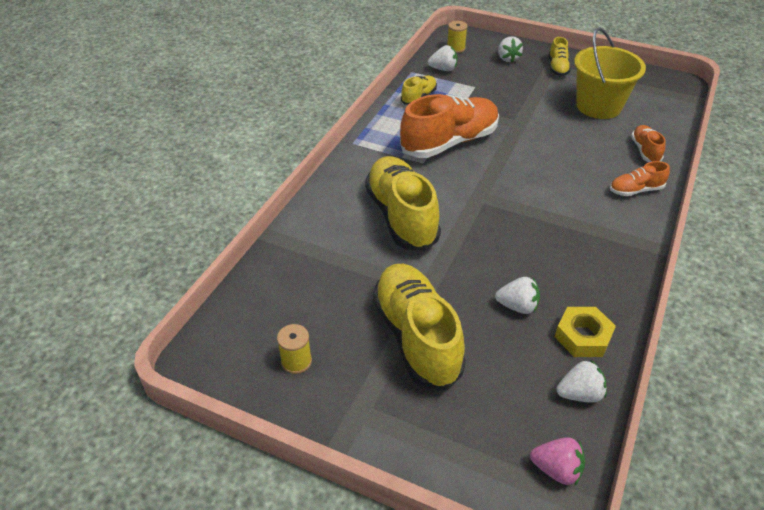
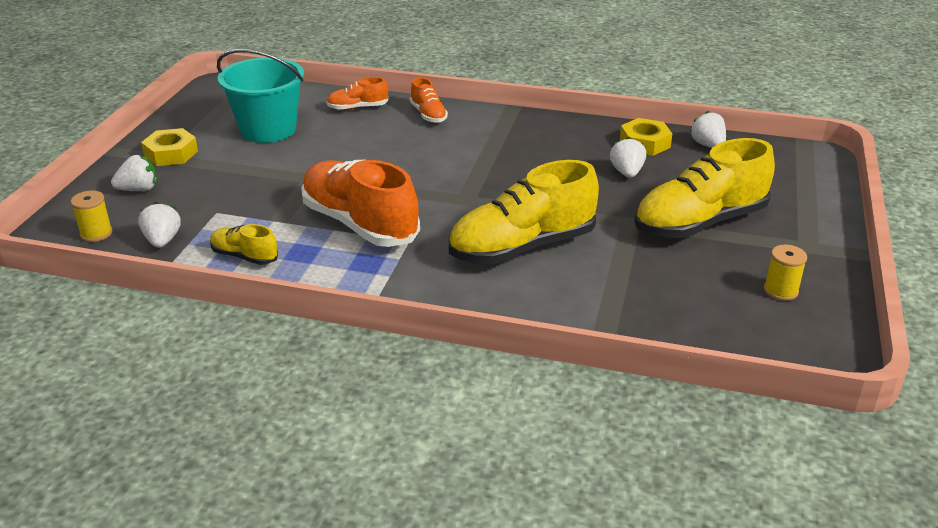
camera: 100 degrees left, 10 degrees down
(556, 470) = (786, 154): pink strawberry -> none
(557, 67) = (171, 153): yellow shoe -> yellow nut
(598, 106) = (268, 129): yellow bucket -> turquoise bucket

